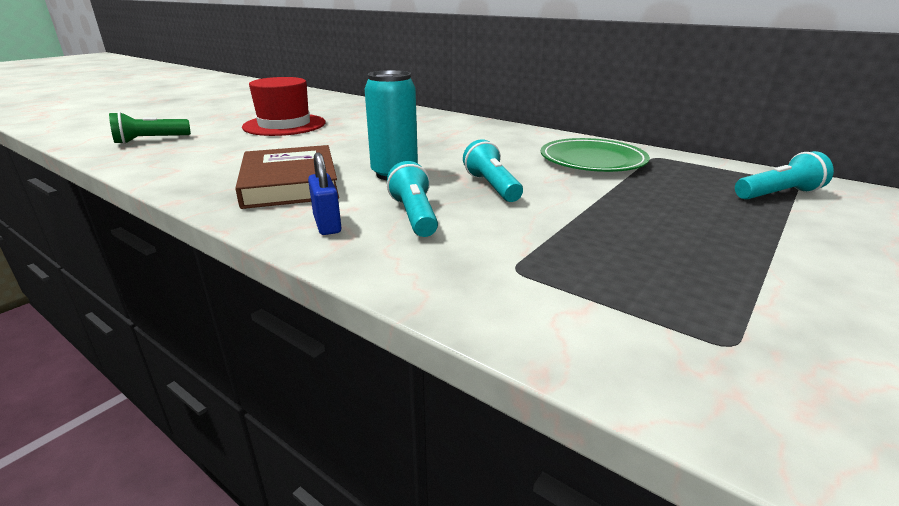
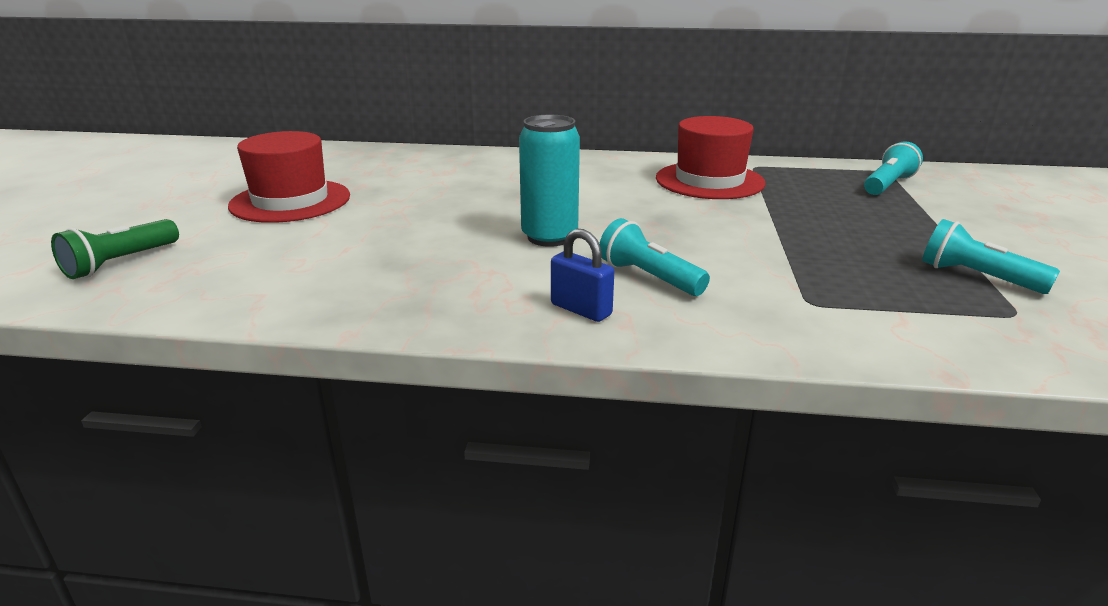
camera: 30 degrees left, 0 degrees up
(290, 183) = (452, 276): brown book -> none
(492, 186) = (667, 229): turquoise flashlight -> turquoise flashlight (976, 277)
(592, 160) = (709, 181): green plate -> red hat

